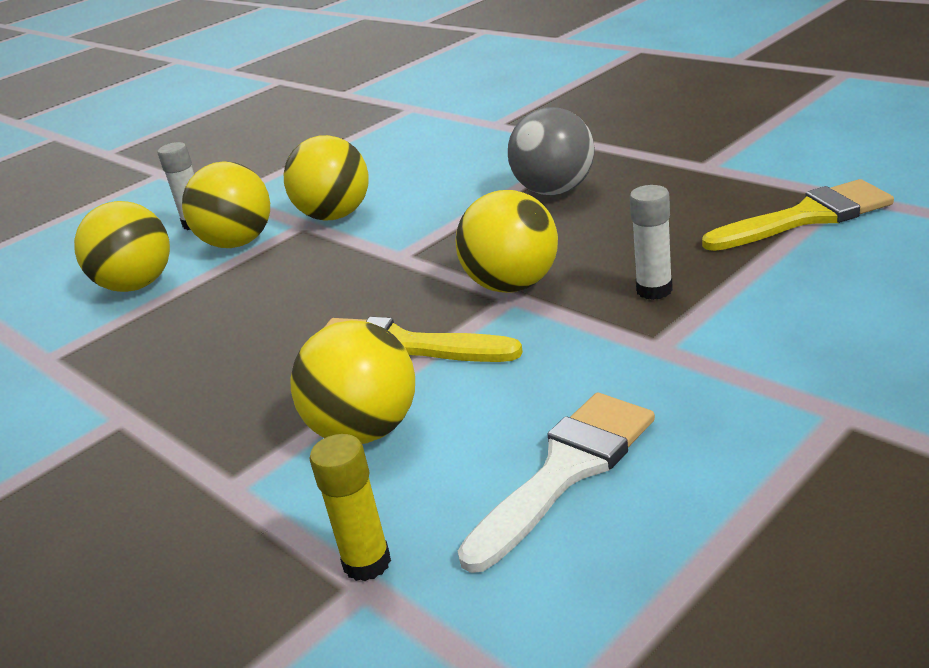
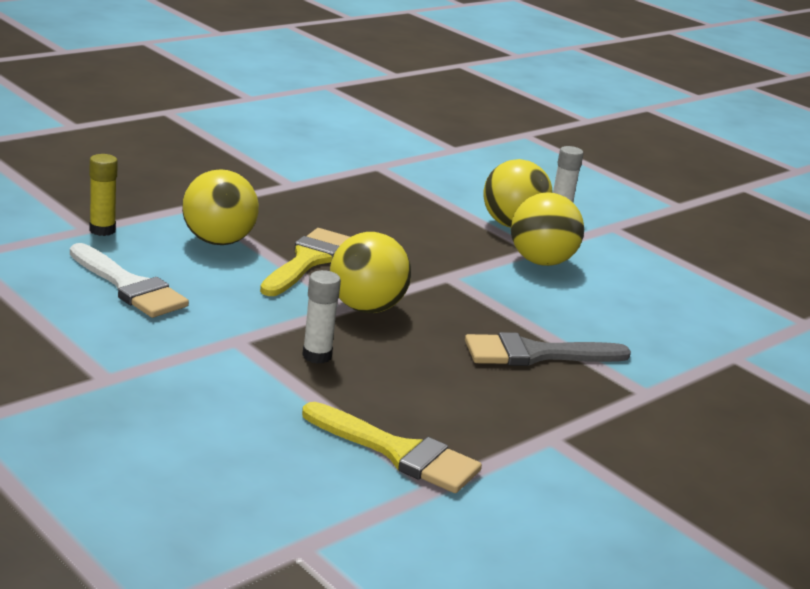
camera: 85 degrees right, 5 degrees down
(137, 285) = (463, 191): yellow ball -> none
(555, 191) = (535, 354): grey ball -> grey brush
(807, 217) = (398, 452): yellow brush -> yellow brush turned 45 degrees counterclockwise

